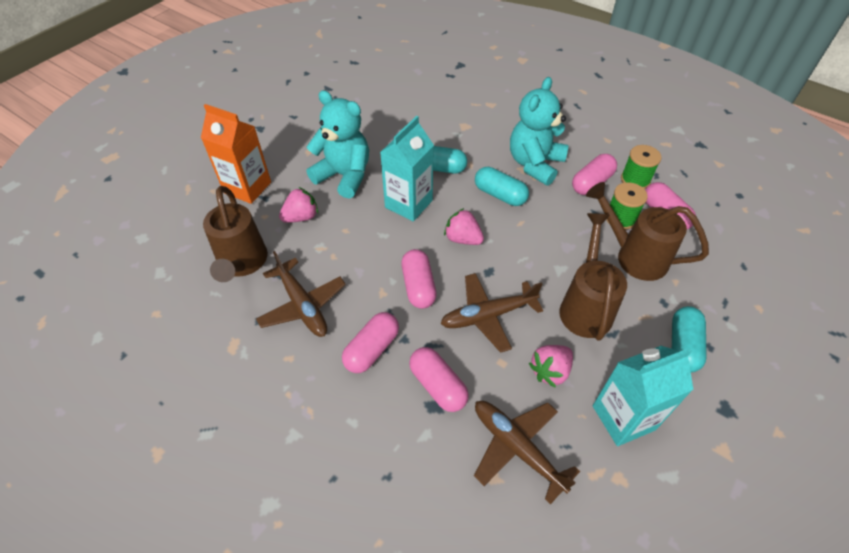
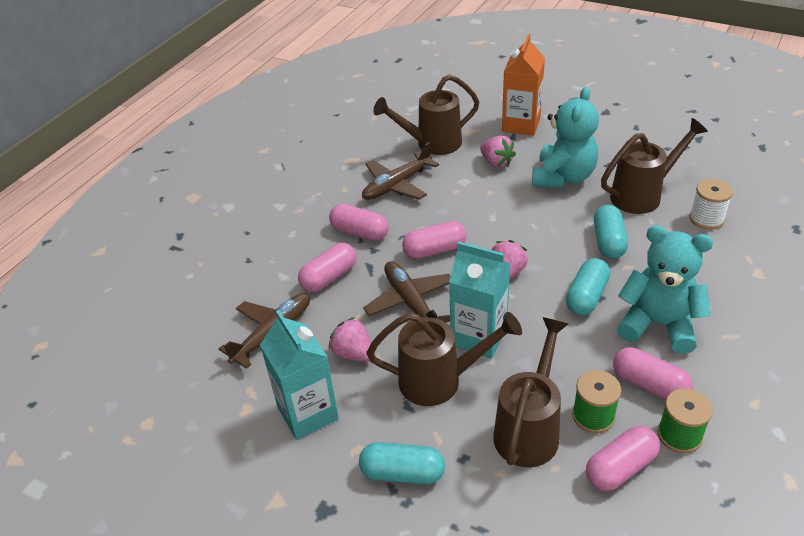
camera: 85 degrees right, 10 degrees down
(387, 136) = (642, 195): none -> brown watering can
(408, 204) = (541, 227): turquoise carton -> turquoise carton (478, 337)
(427, 111) = (706, 219): none -> white spool

